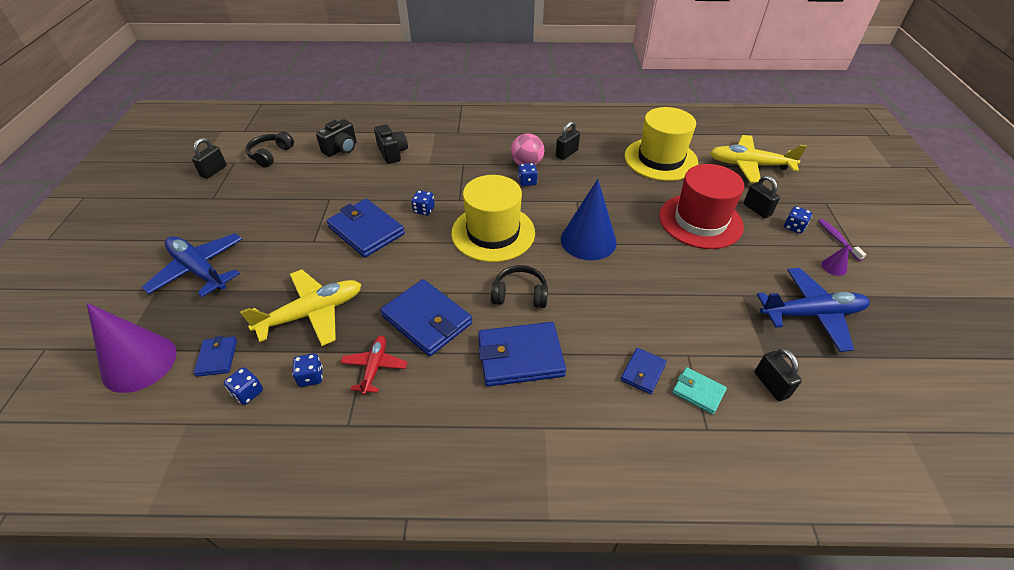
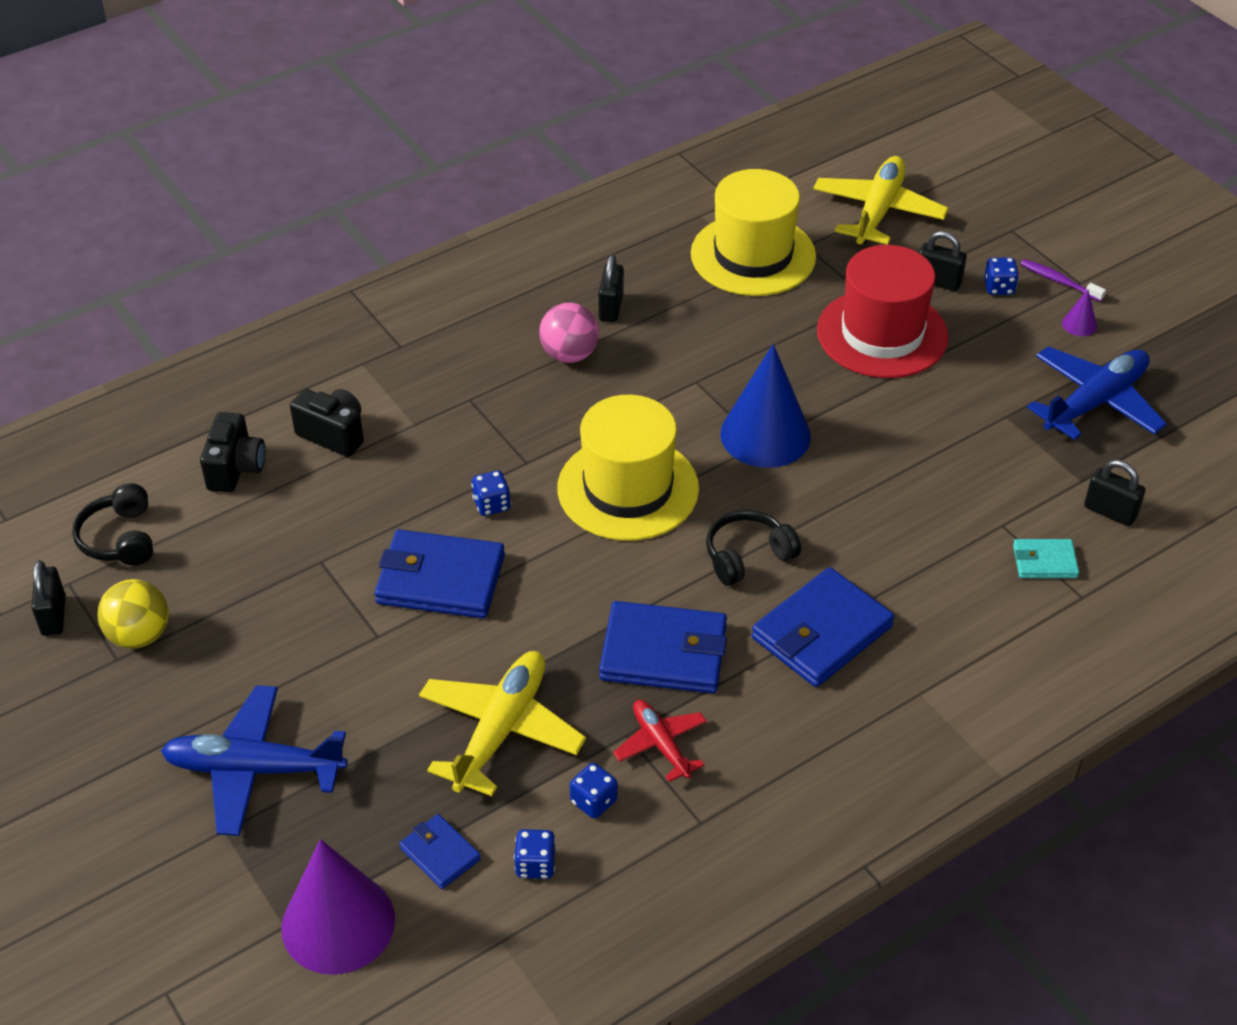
camera: 35 degrees left, 0 degrees up
(231, 193) = (139, 635): none -> yellow ball
(527, 182) = (598, 384): blue dice -> none
(643, 372) = (971, 572): blue wallet -> none
(749, 165) = (878, 211): yellow plane -> yellow plane turned 135 degrees clockwise

